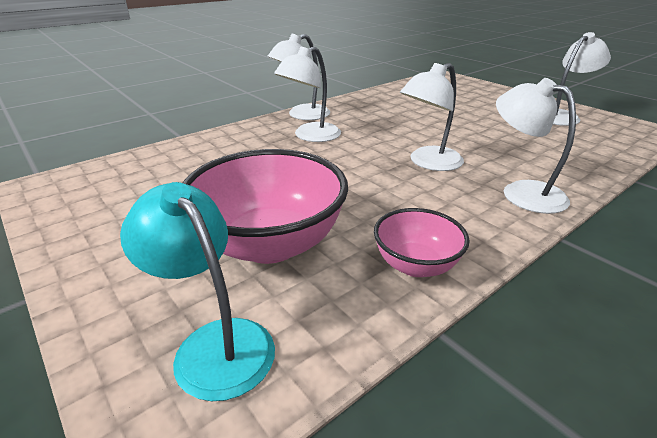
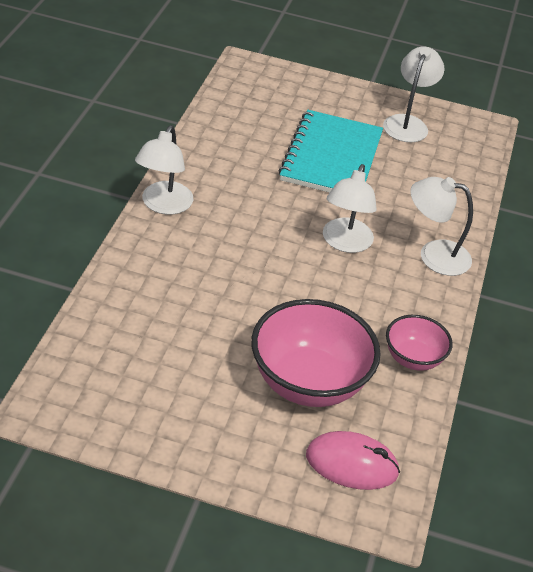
camera: 40 degrees left, 10 degrees up
(214, 343) = (351, 464): turquoise lamp -> pink mouse
(310, 136) = (209, 240): white lamp -> none
(468, 119) = (331, 157): none -> turquoise notebook

